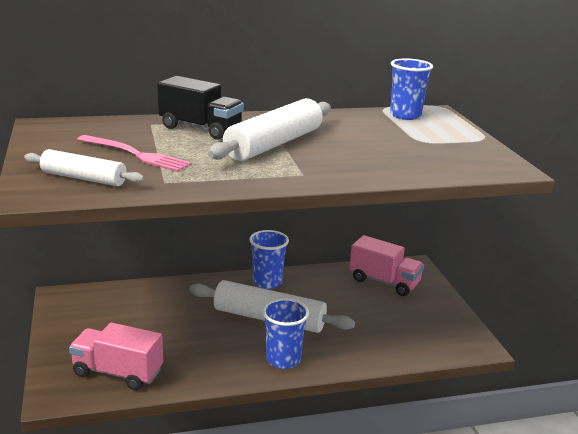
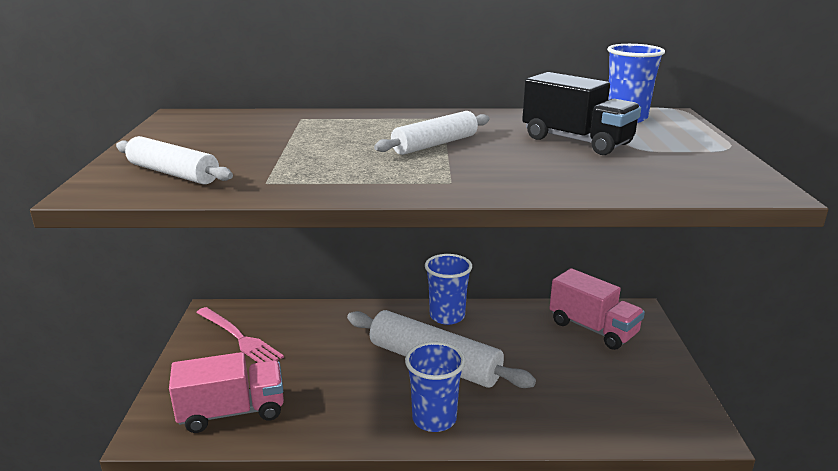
camera: 15 degrees right, 0 degrees up
(118, 373) = (232, 412): pink truck -> pink truck turned 135 degrees clockwise
(136, 155) = (257, 150): pink fork -> pink fork (239, 338)
(200, 129) = (355, 125): black truck -> black truck (576, 141)
(274, 144) = (435, 144): white rolling pin -> white rolling pin, size x0.60

